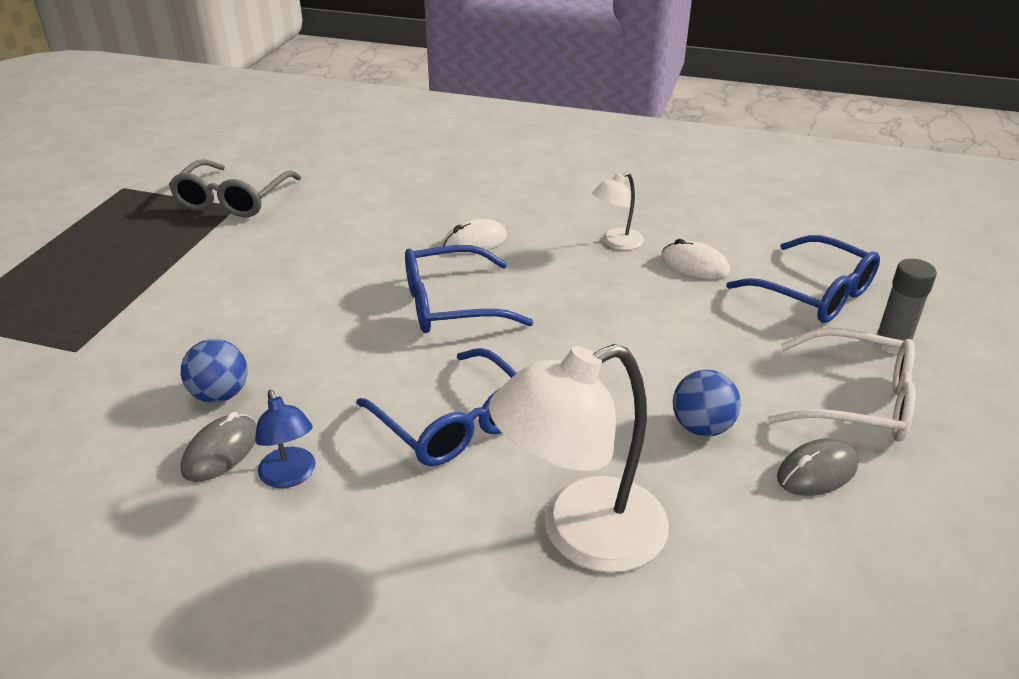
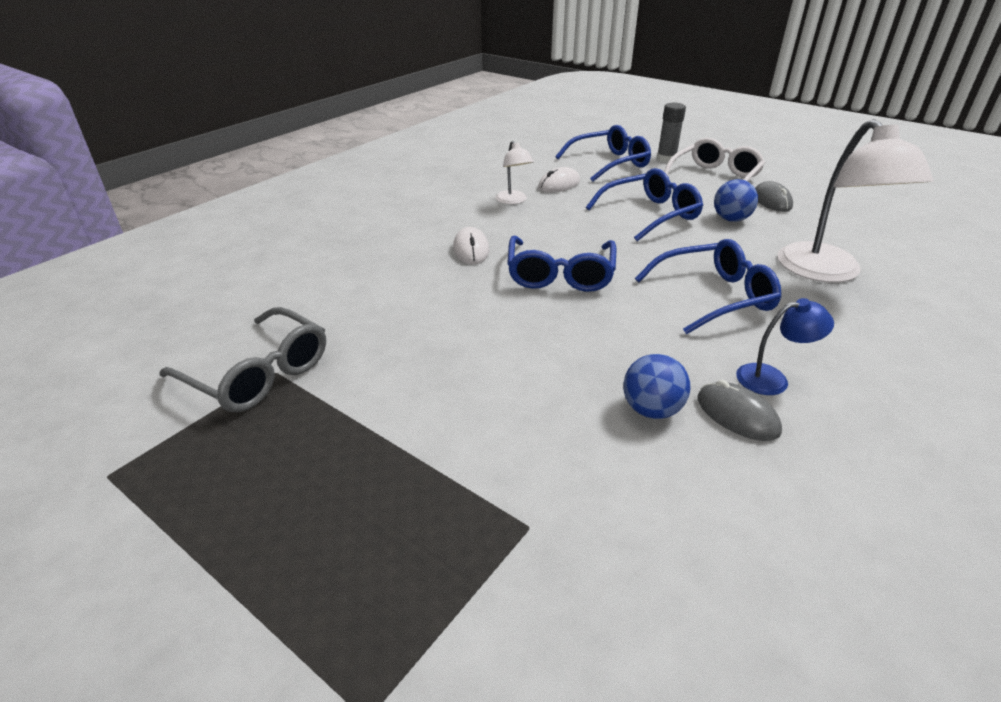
camera: 70 degrees left, 0 degrees up
(659, 350) = (650, 214): none -> blue glasses

